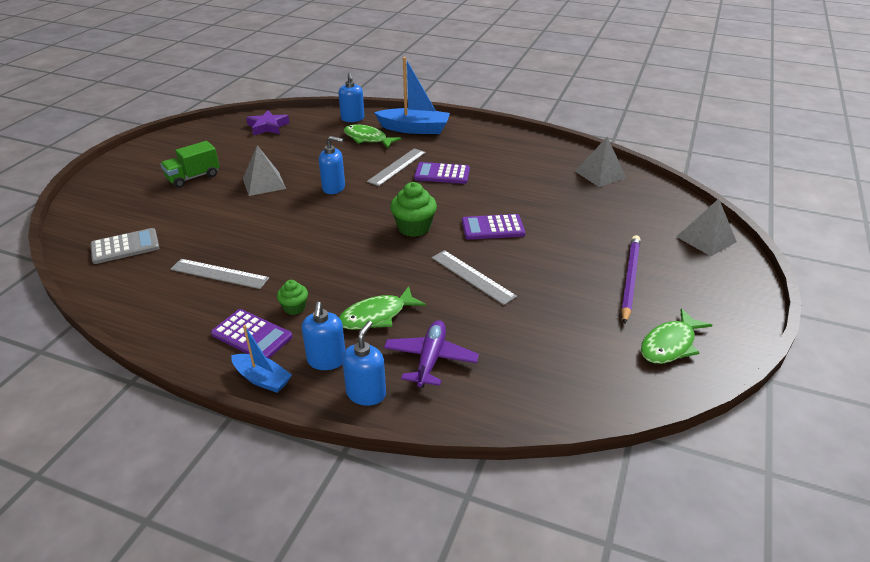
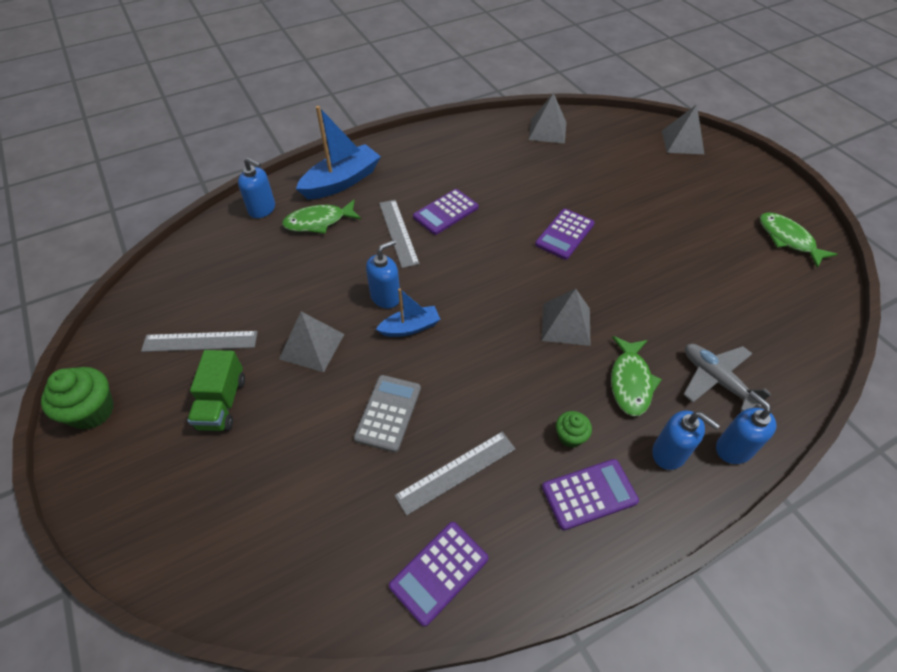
camera: 50 degrees left, 15 degrees up
(125, 247) = (311, 543): grey calculator -> grey calculator (388, 413)
(140, 299) = (439, 572): none -> purple calculator
(262, 379) = (663, 518): blue boat -> blue boat (410, 327)
(268, 127) = (188, 281): purple star -> none
(399, 265) = (566, 324): none -> grey pyramid
(414, 228) = (516, 281): green cupcake -> green cupcake (92, 411)
(430, 359) = (716, 380): purple plane -> grey plane
(472, 276) = (624, 288): grey ruler -> grey ruler (200, 341)
(629, 279) = (699, 208): purple pencil -> none
(670, 344) = (788, 239): green fish -> green fish turned 150 degrees clockwise

